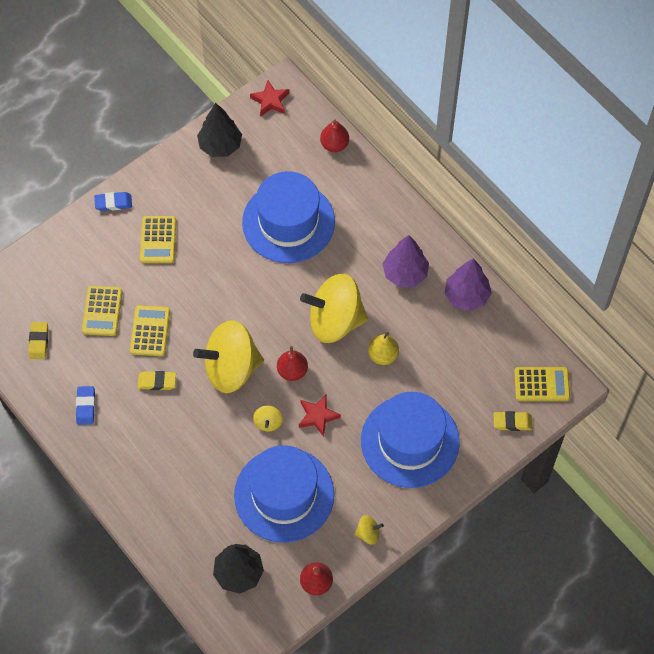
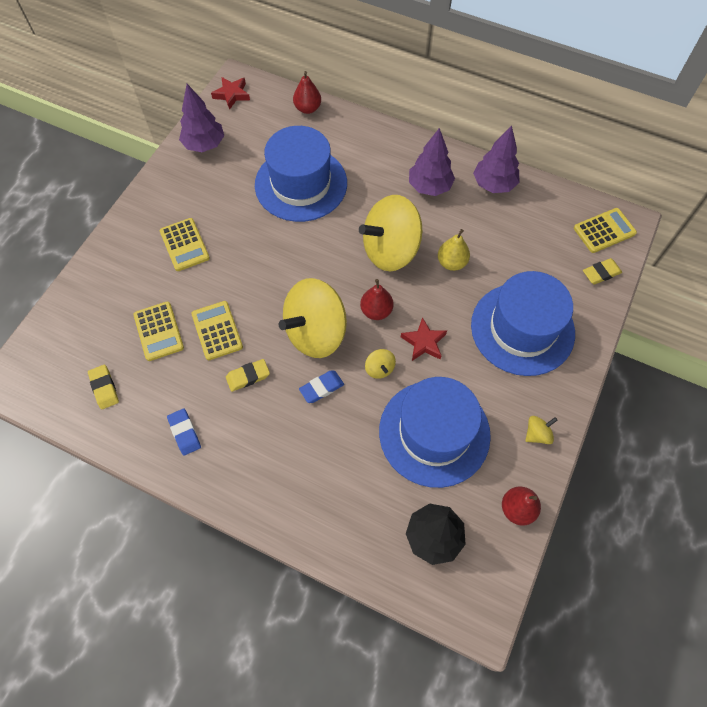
camera: 25 degrees left, 0 degrees up
(113, 203) = (124, 229): blue eraser -> blue eraser (321, 388)
(220, 145) = (204, 145): black tree -> purple tree

